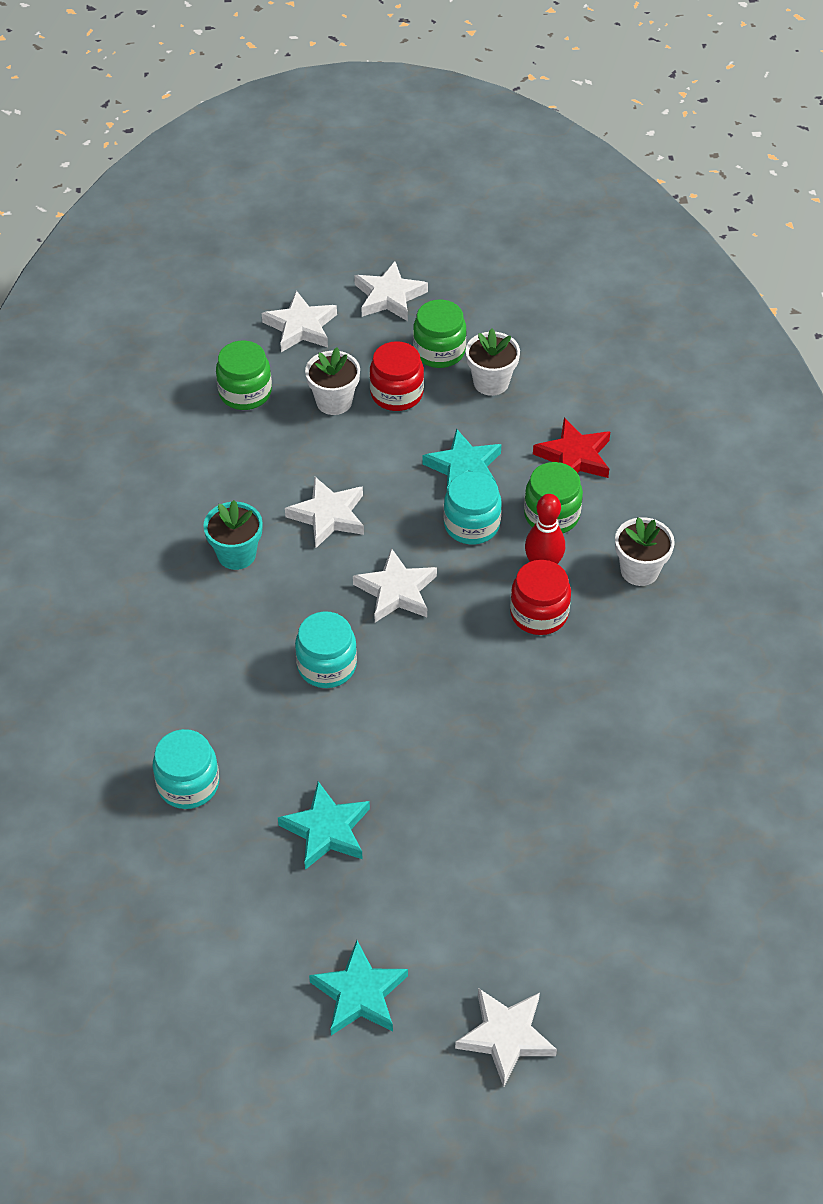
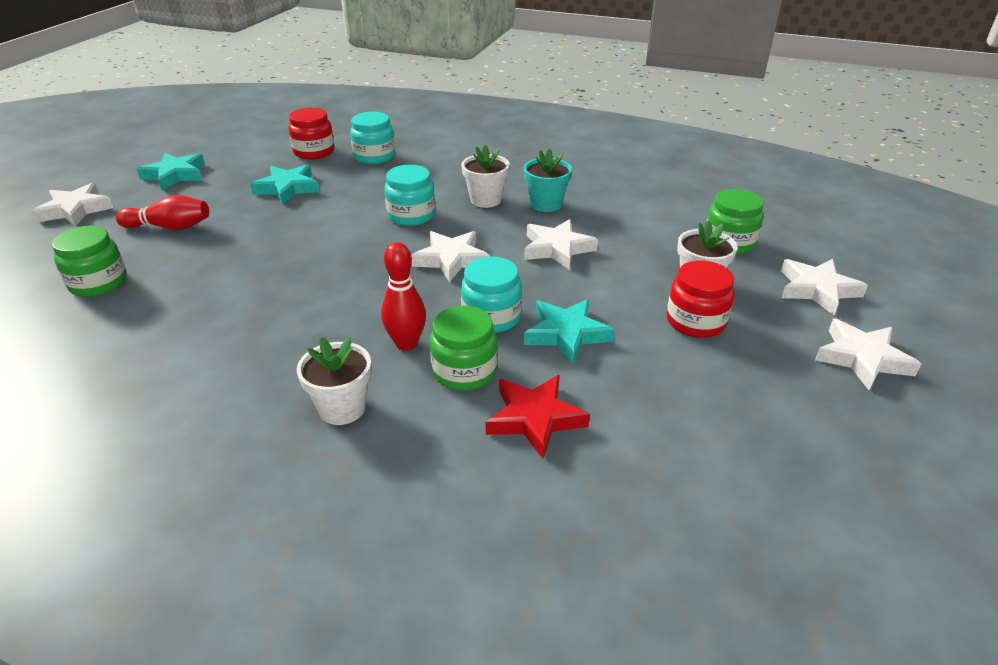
camera: 115 degrees right, 15 degrees down
(439, 351) = (755, 368): green jar -> green jar (98, 283)
(482, 891) = (170, 227): none -> red bowling pin
(491, 382) = (688, 392): white flower pot -> white flower pot (486, 200)
(539, 613) = (358, 324): red jar -> red jar (314, 152)

